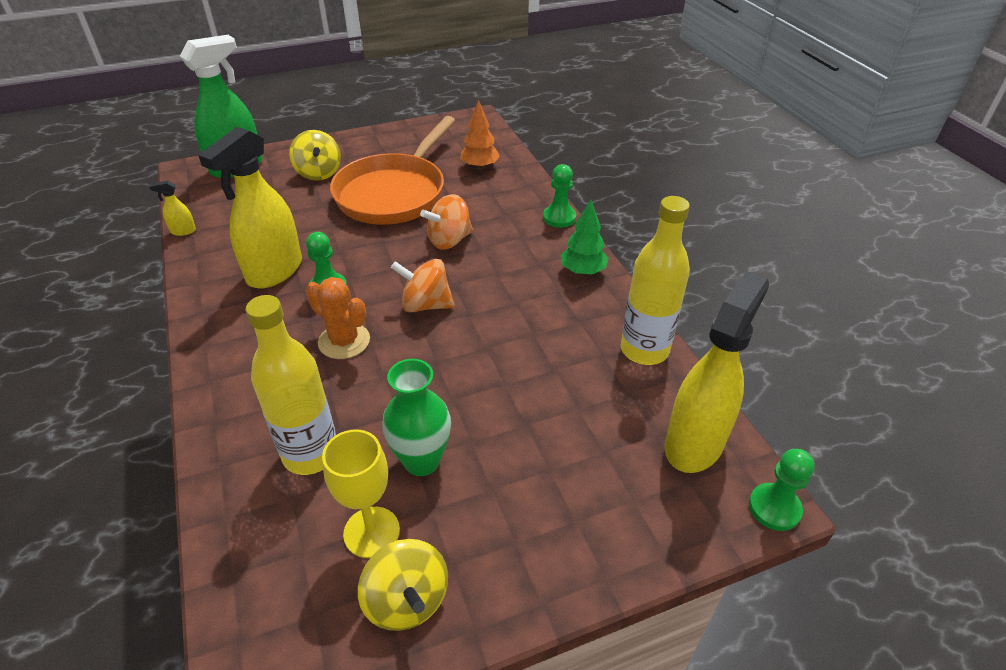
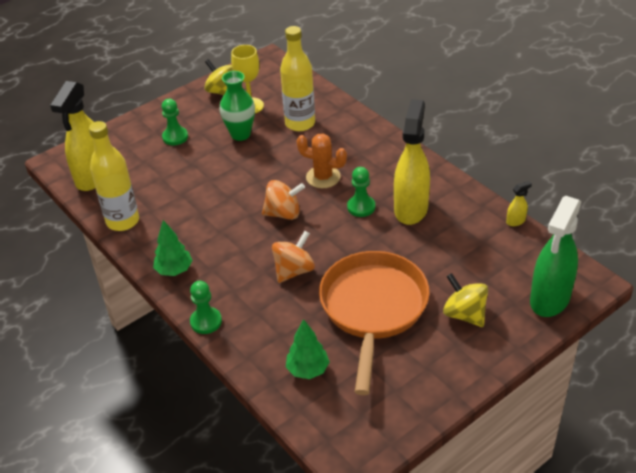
camera: 165 degrees right, 0 degrees up
(480, 167) = (308, 370): orange tree -> green tree
(774, 508) = (54, 159): green pawn -> green pawn (175, 137)

